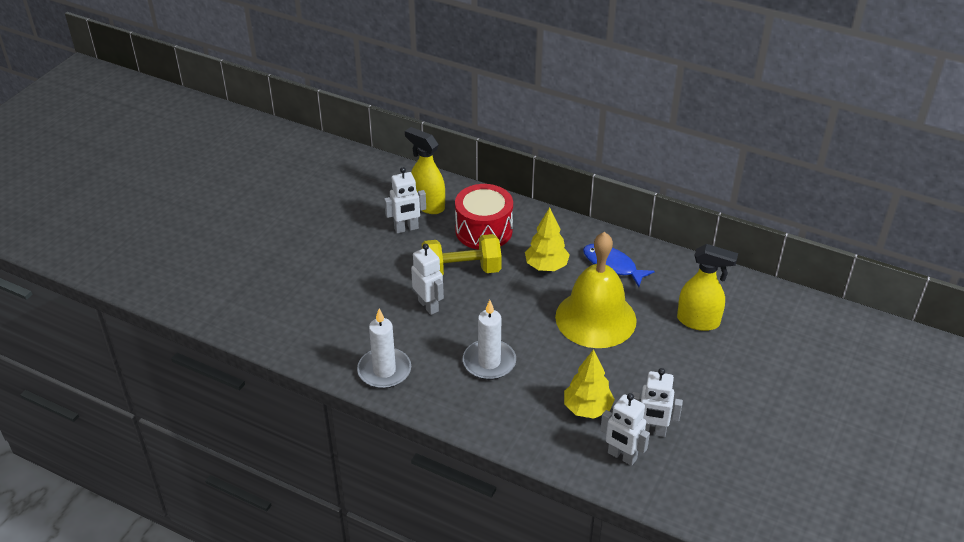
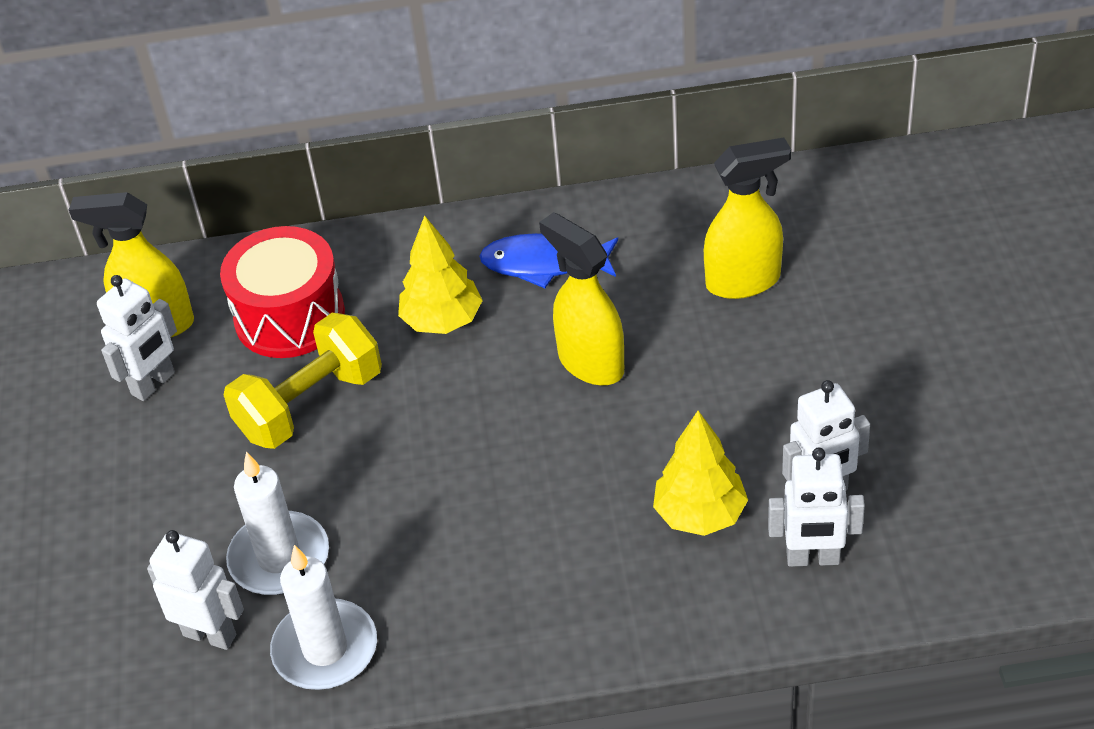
camera: 30 degrees left, 5 degrees up
(428, 306) = (305, 495): white robot -> white robot (210, 634)
(489, 362) = (486, 531): white candle -> white candle (279, 558)
(595, 318) = (590, 363): yellow bell -> yellow spray bottle

